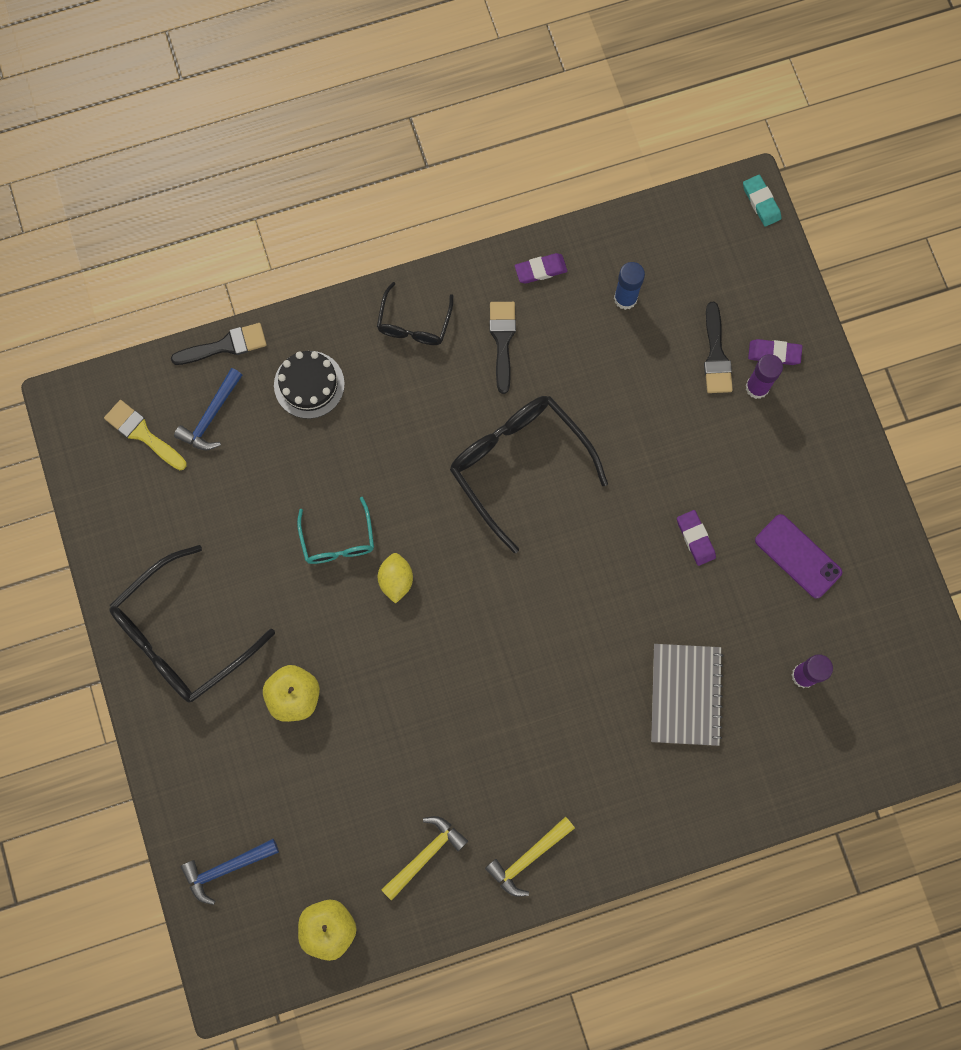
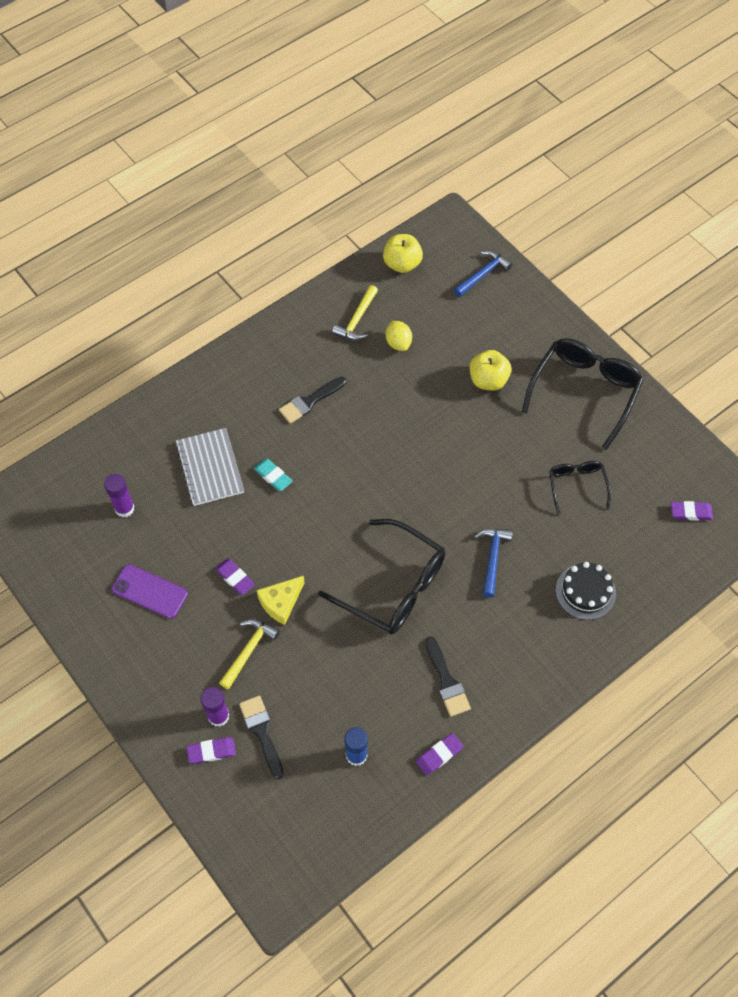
camera: 160 degrees right, 15 degrees down
(142, 434) = (690, 512): yellow brush -> purple eraser
(211, 416) = (647, 542): blue hammer -> blue hammer (492, 558)
(225, 345) = (666, 599): black brush -> black brush (310, 401)
(338, 540) = (507, 487): turquoise glasses -> none
(396, 580) = (451, 474): yellow lemon -> yellow lemon (398, 343)
(414, 324) = (525, 669): black glasses -> black glasses (576, 485)
(528, 858) = (287, 338): yellow hammer -> yellow hammer (249, 651)
(652, 490) = (281, 602): none -> yellow cheese
(761, 202) = (262, 895): turquoise eraser -> turquoise eraser (273, 476)

